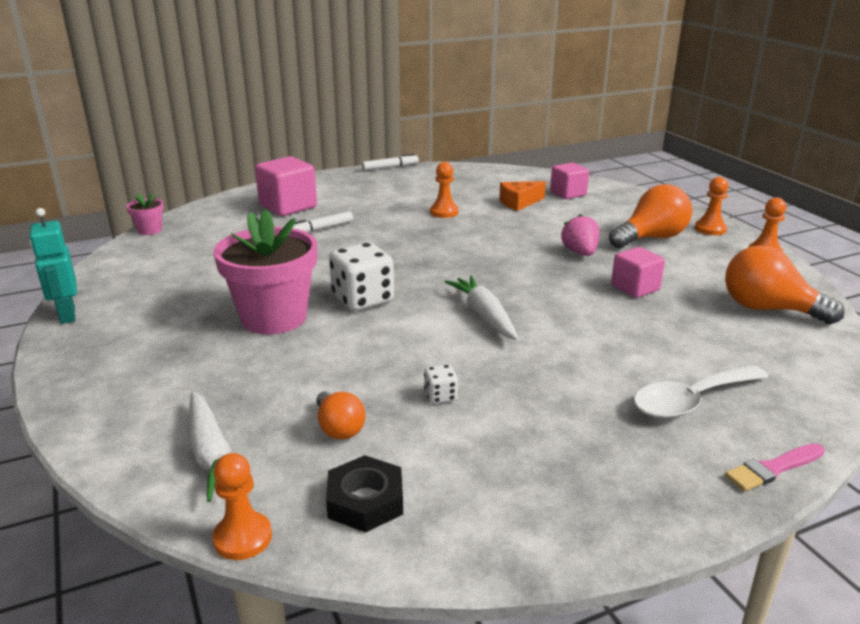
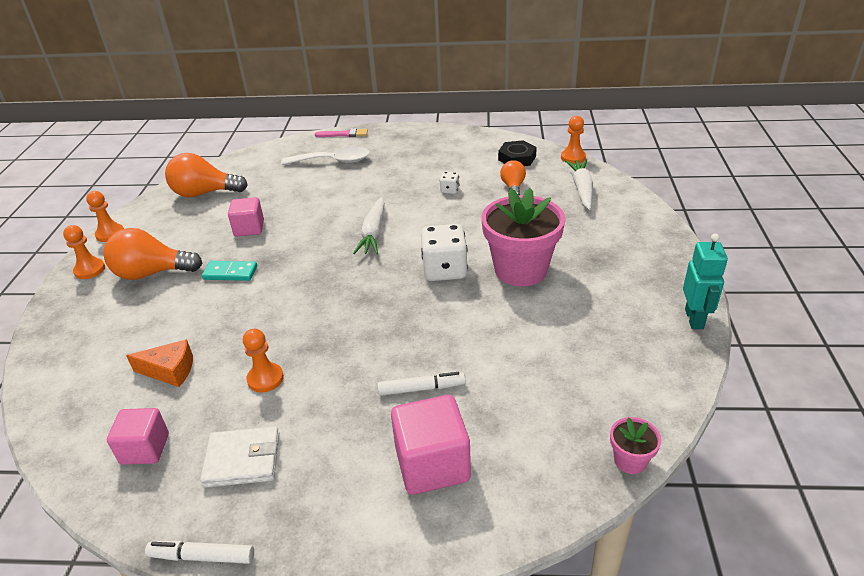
camera: 150 degrees left, 10 degrees up
(410, 188) = (243, 460): none -> white wallet
(568, 194) = (98, 371): pink cube -> pink cube (145, 449)
(580, 253) = (230, 273): pink strawberry -> turquoise domino
(768, 309) = (204, 193): orange light bulb -> orange light bulb turned 120 degrees clockwise

